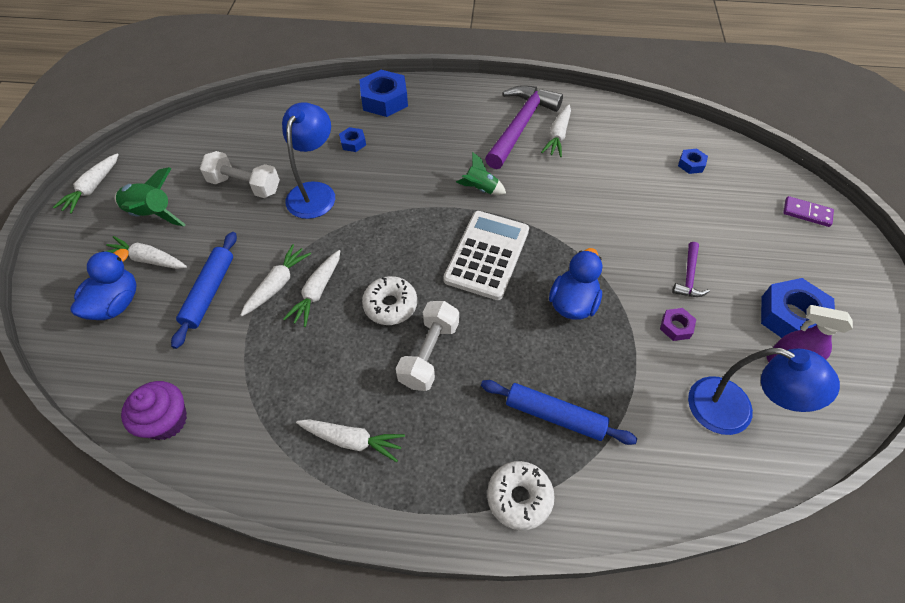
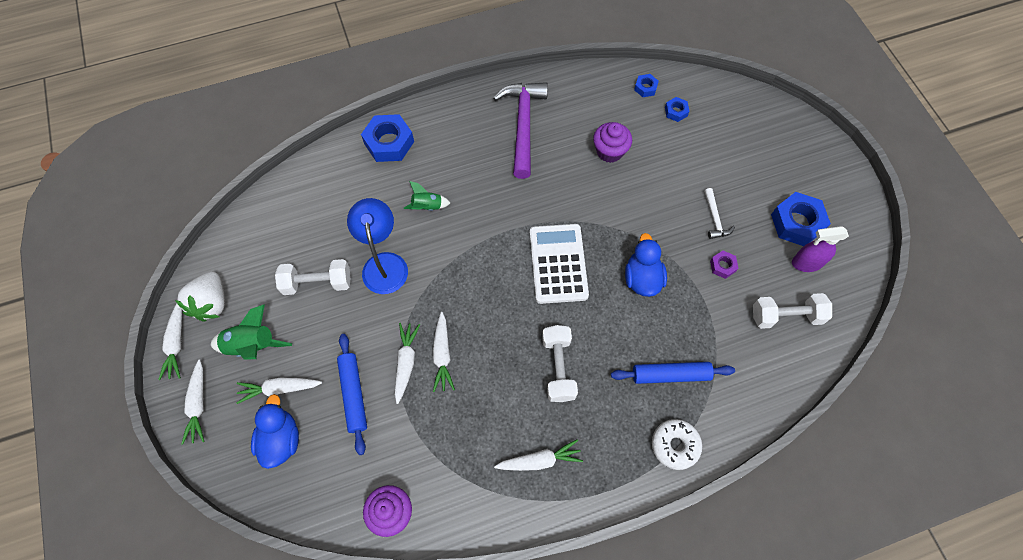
camera: 25 degrees left, 10 degrees up
(145, 168) = (211, 303): none -> white strawberry
(353, 143) = (387, 200): blue nut -> blue nut (645, 88)
(390, 305) = (507, 341): white donut -> none
(480, 189) = (522, 203): green rocket -> green rocket (427, 206)
(557, 136) = (559, 124): white carrot -> white carrot (198, 404)
(599, 175) = (609, 151): none -> purple cupcake
(689, 276) = (715, 218): purple hammer -> white hammer
(734, 411) = (786, 316): blue lamp -> white dumbbell
(806, 213) = (776, 125): purple domino -> none

